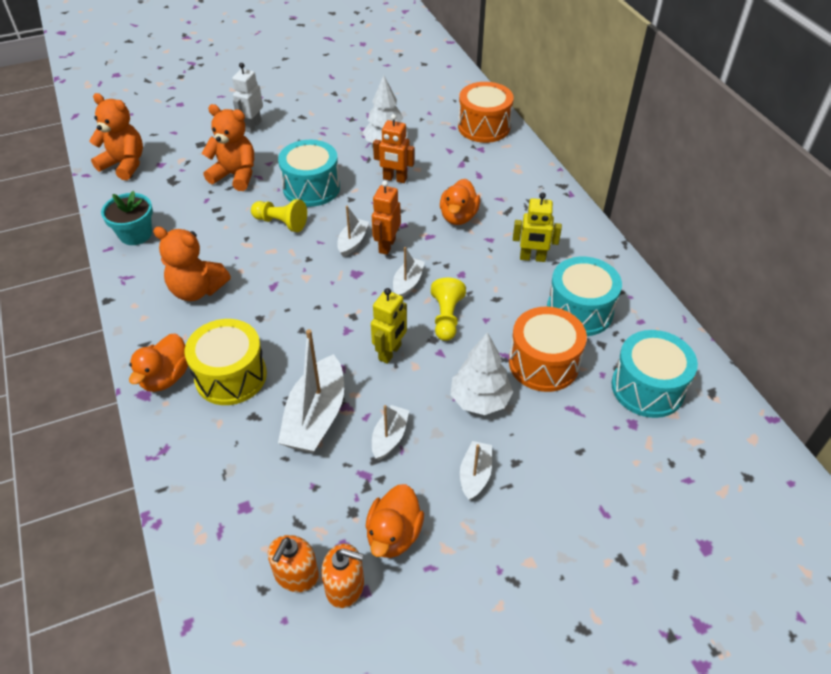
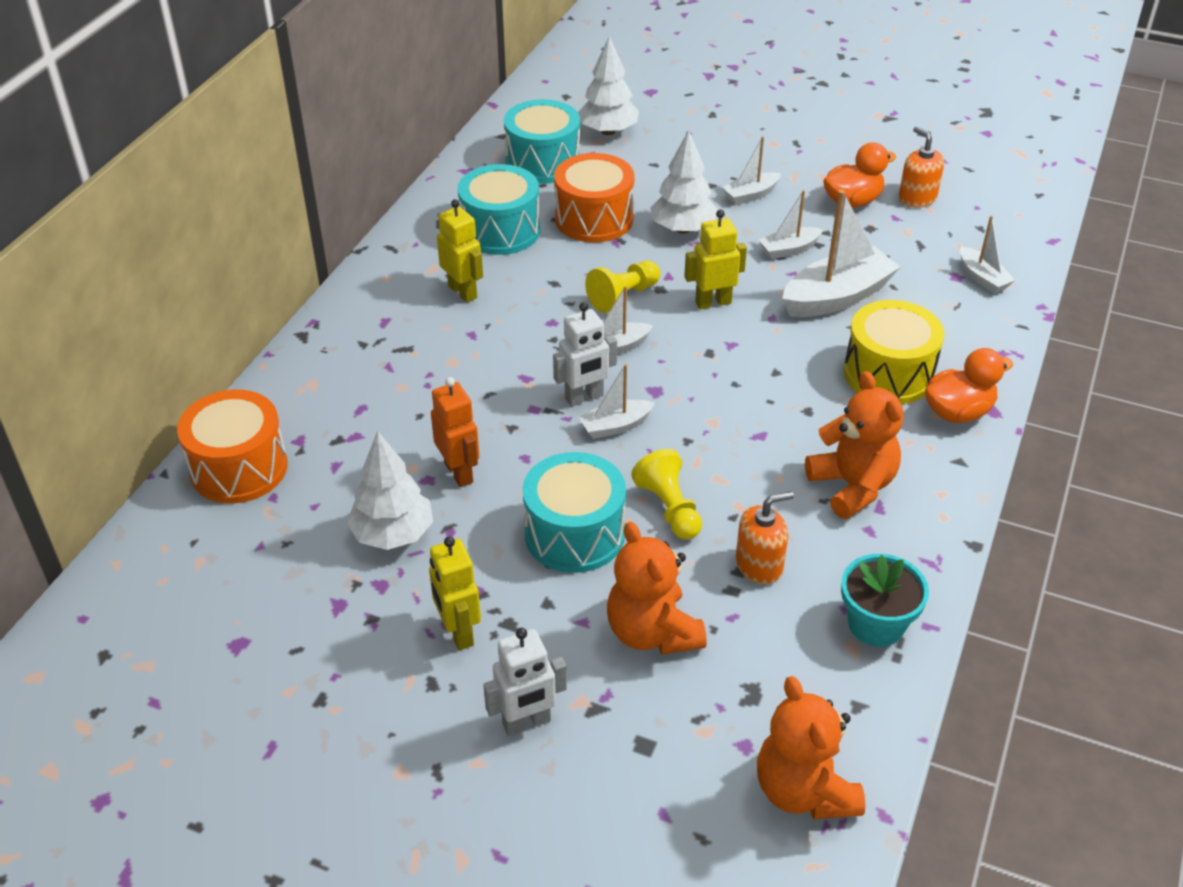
camera: 135 degrees left, 5 degrees down
(222, 521) = (982, 278): none -> white boat
(296, 575) = (948, 221): orange soap dispenser -> orange soap dispenser (759, 565)
(313, 133) = (458, 632): none -> yellow robot
(386, 246) = (584, 397): orange robot -> white robot
(458, 217) = (463, 377): orange duck -> none
(659, 460) = (608, 131): none -> white tree

